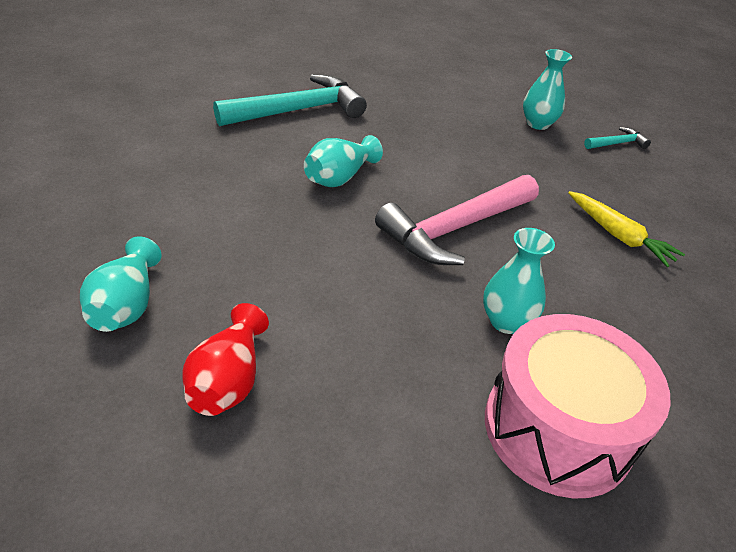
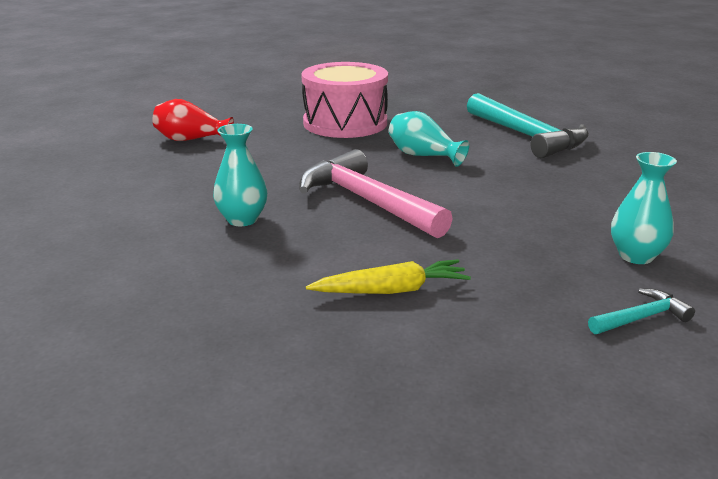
camera: 90 degrees right, 15 degrees down
(126, 305) = (253, 113): turquoise vase -> none
(557, 428) = (126, 233): pink drum -> pink drum (345, 123)
(617, 143) = (641, 318): turquoise hammer -> turquoise hammer turned 90 degrees counterclockwise
(618, 236) = (392, 290): yellow carrot -> yellow carrot turned 150 degrees counterclockwise

